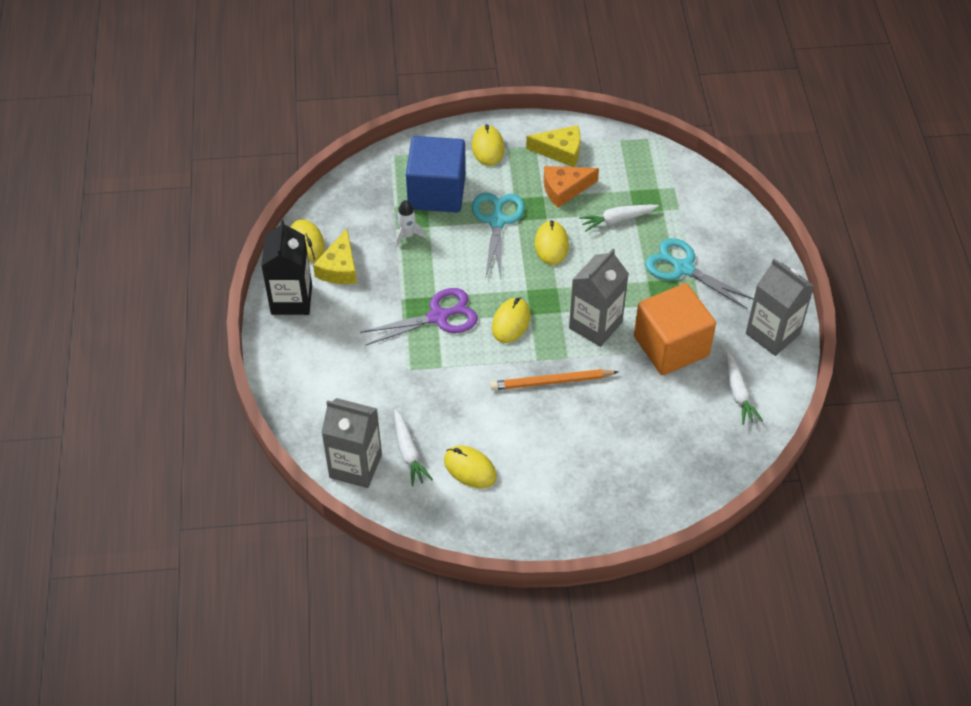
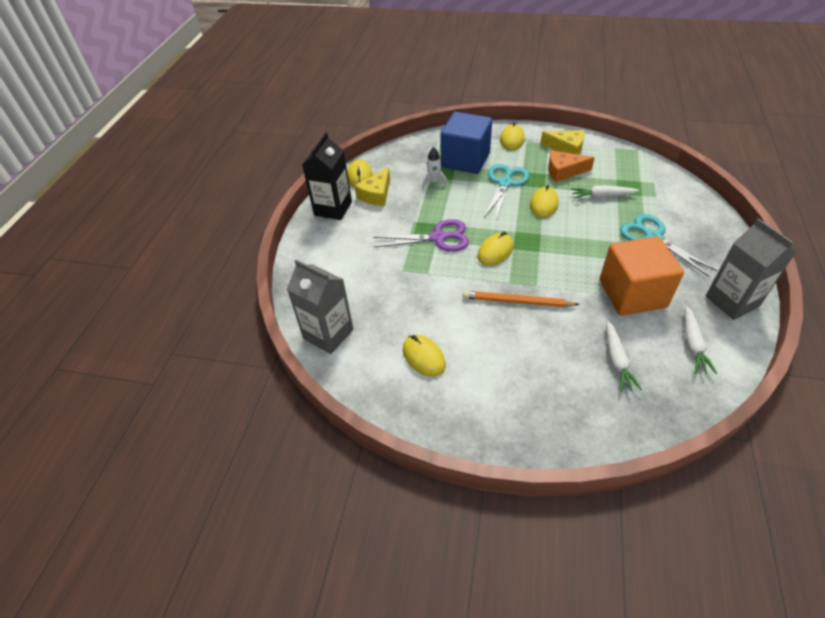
camera: 20 degrees right, 5 degrees down
(409, 452) = (376, 332): white carrot -> white carrot (616, 360)
(595, 325) = (567, 266): grey carton -> none

